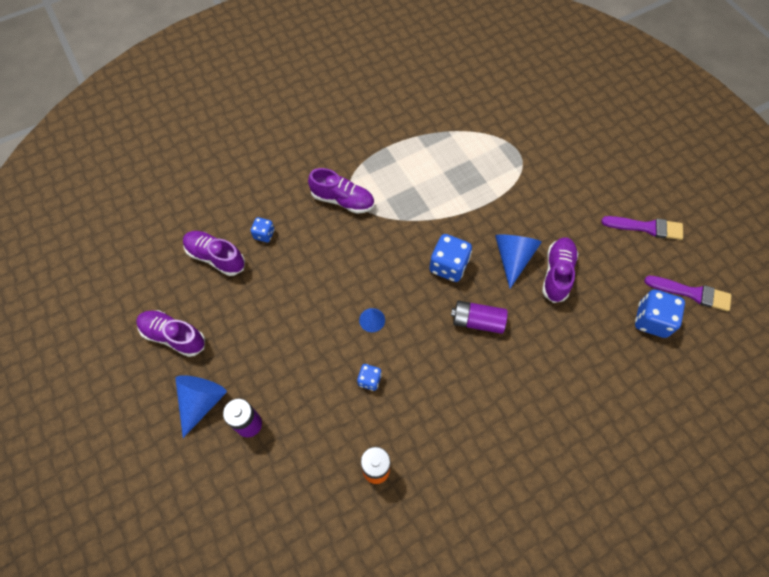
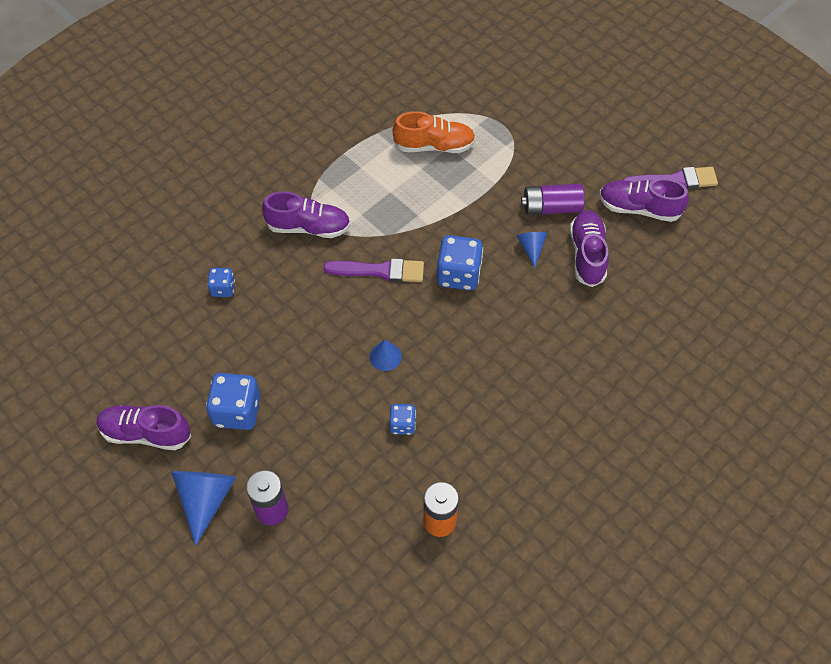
camera: 15 degrees left, 5 degrees down
(216, 257) = (170, 329): purple shoe -> purple shoe (639, 208)
(458, 156) = (434, 146): none -> orange shoe
(477, 321) = (510, 329): purple battery -> purple battery (551, 207)
(513, 258) = (531, 248): blue cone -> blue cone, size x0.55
(651, 320) = (706, 281): blue dice -> blue dice (237, 411)
(691, 293) = (743, 241): purple brush -> purple brush (380, 271)

